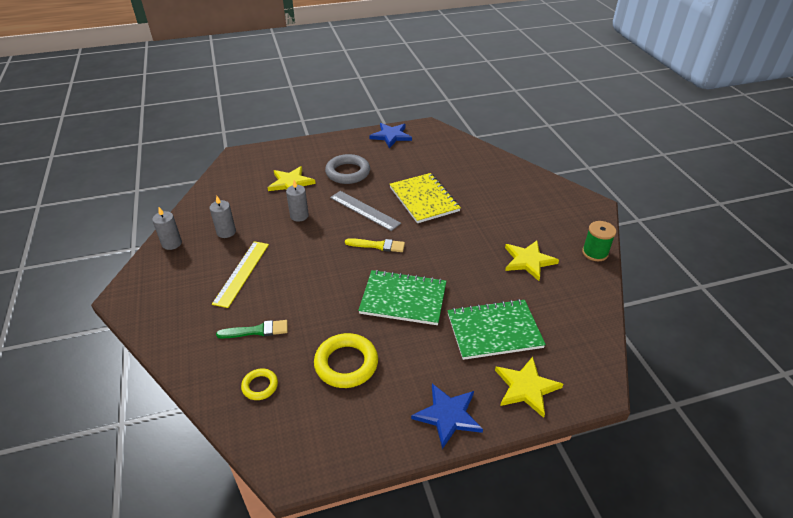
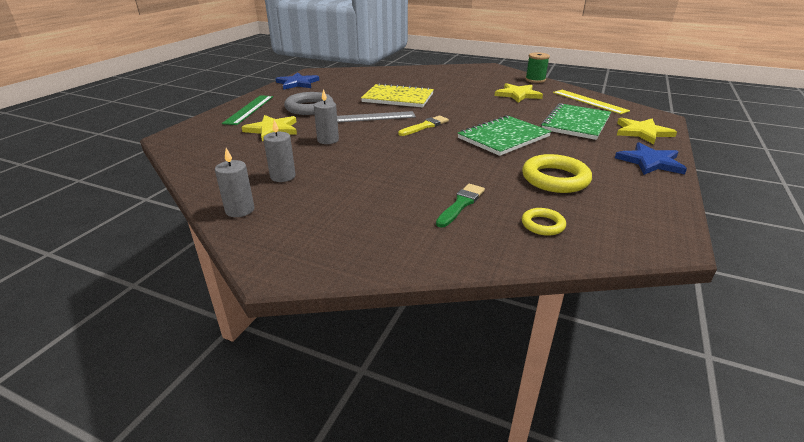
camera: 50 degrees left, 10 degrees down
(241, 273) = (362, 187): yellow ruler -> yellow ruler (589, 101)
(313, 151) = (249, 109): none -> green ruler

